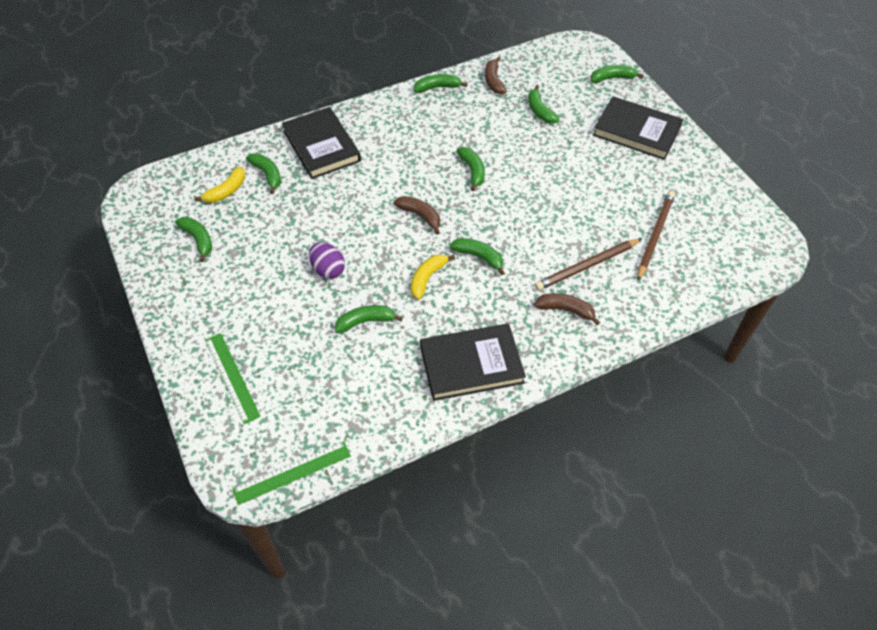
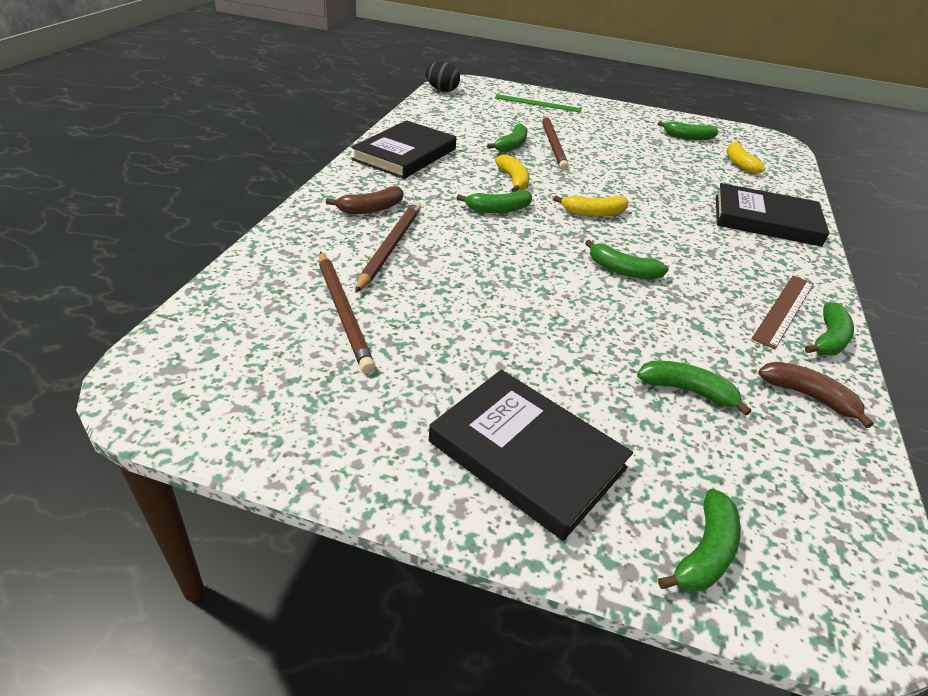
camera: 130 degrees right, 15 degrees down
(267, 175) = (744, 183): green banana -> none
(292, 472) = (442, 90): green ruler -> black egg
(328, 270) = (586, 157): purple egg -> none
(329, 301) = (553, 145): none -> brown pencil
(420, 216) = (593, 213): brown banana -> yellow banana
(429, 107) = (784, 310): none -> brown ruler
(636, 131) = (527, 454): black book -> black book turned 60 degrees clockwise

